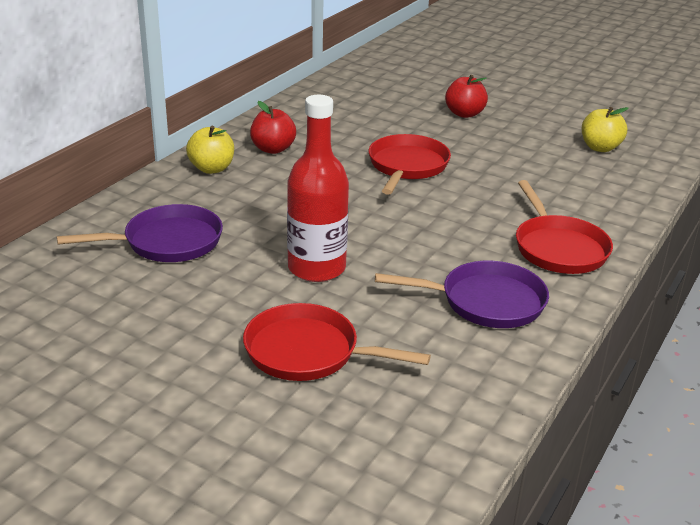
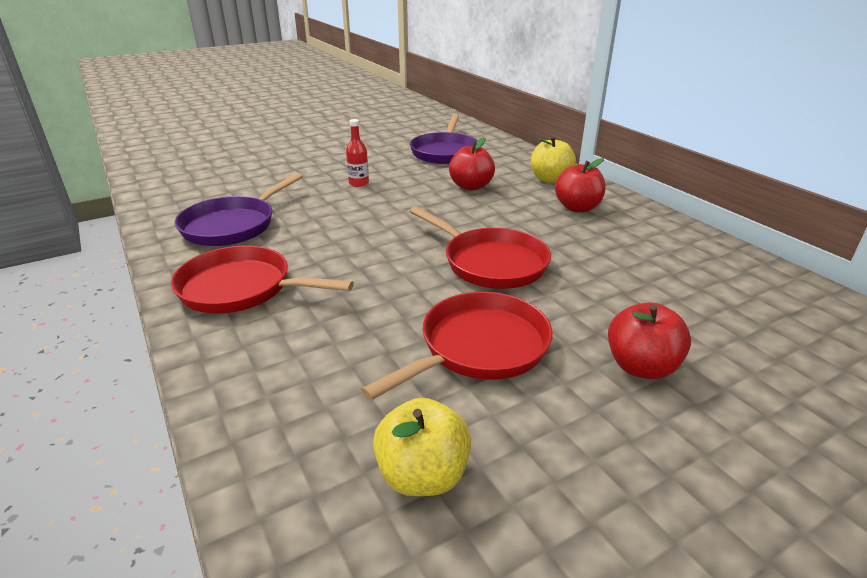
camera: 120 degrees right, 0 degrees up
(267, 203) = (471, 186): none -> red apple
(309, 352) = (279, 164): red pan -> red pan (478, 348)
(316, 268) = (358, 183): red bottle -> red bottle, size x0.44

